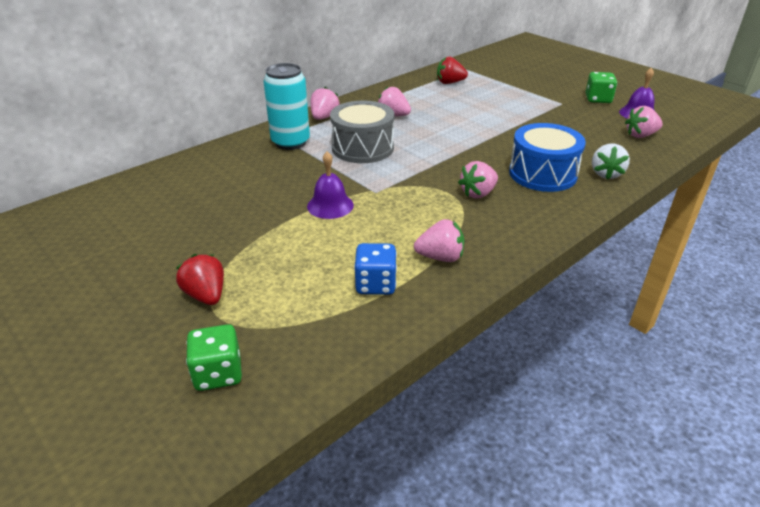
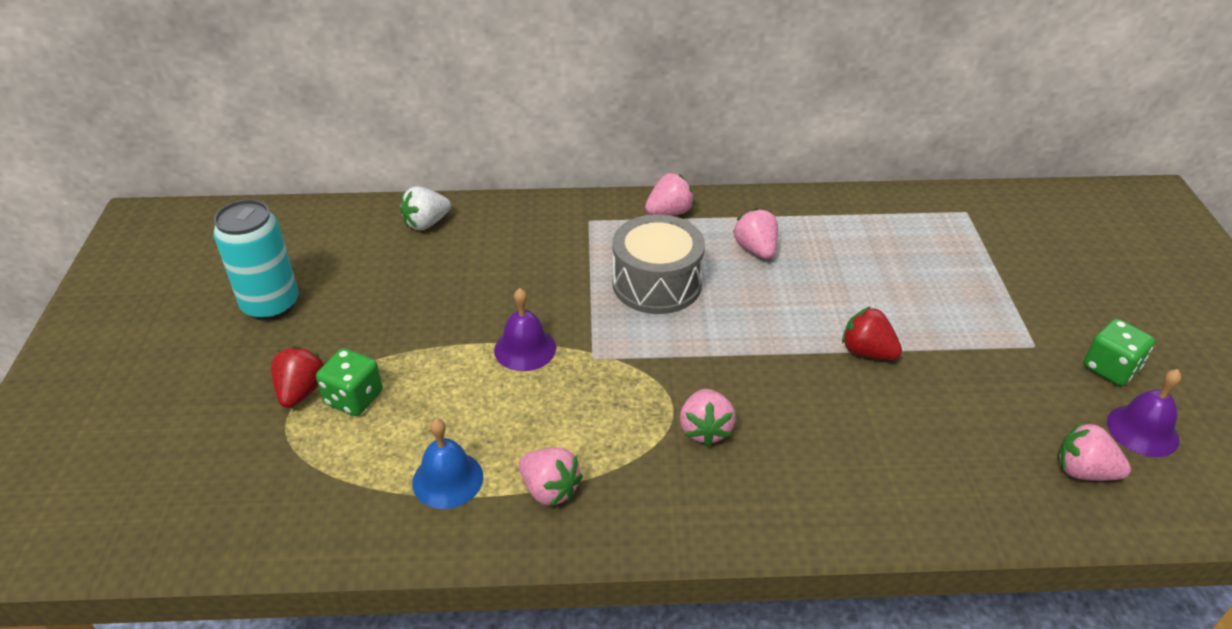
camera: 40 degrees right, 5 degrees up
(218, 373) = (223, 483): green dice -> green dice (354, 398)
(290, 142) = (588, 234): turquoise can -> turquoise can (271, 305)
(375, 284) = (447, 479): blue dice -> blue bell
(449, 83) = (907, 227): red strawberry -> red strawberry (867, 352)
(478, 193) = (705, 430): pink strawberry -> pink strawberry turned 90 degrees counterclockwise
(542, 174) = (830, 450): blue drum -> none
(606, 174) = (922, 503): white strawberry -> white strawberry (426, 223)

